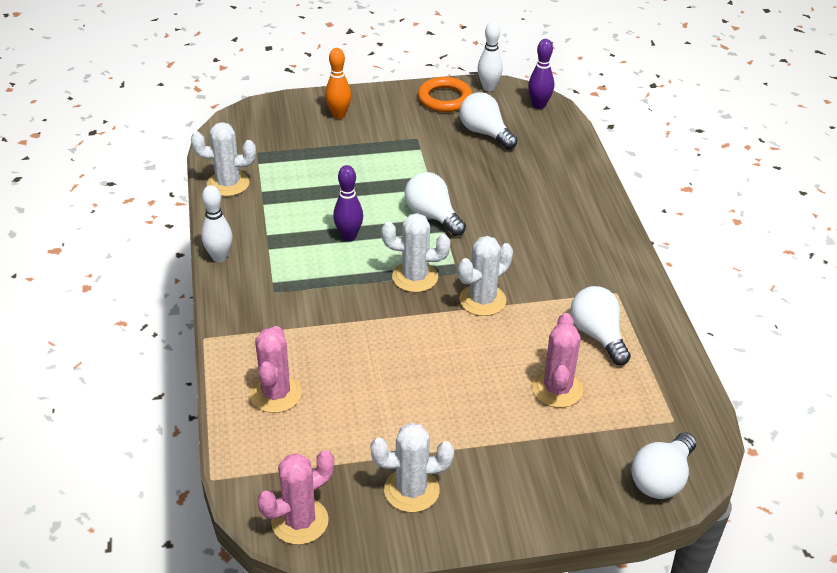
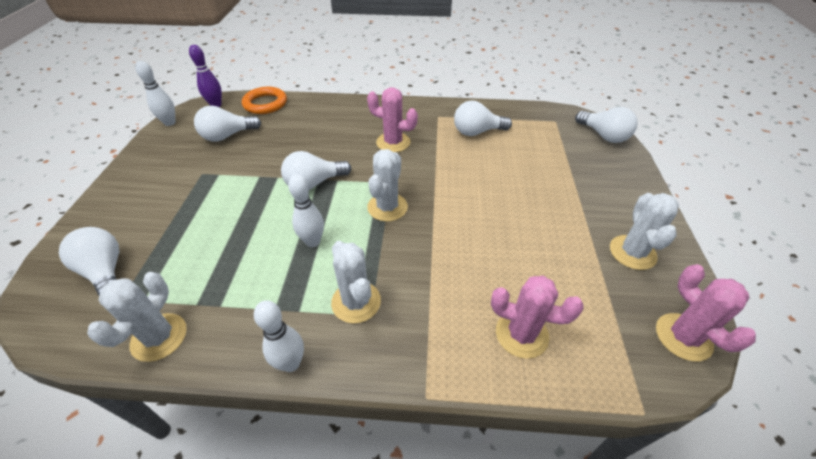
camera: 75 degrees left, 5 degrees up
(280, 133) = (105, 272): none -> white light bulb
(339, 115) = (119, 219): orange bowling pin -> none
(348, 236) = (313, 241): purple bowling pin -> white bowling pin
(444, 98) = (161, 147): orange ring -> orange ring (265, 104)
(482, 300) = (427, 175): white cactus -> white cactus (356, 302)
(557, 389) = (526, 159): pink cactus -> pink cactus (393, 142)

